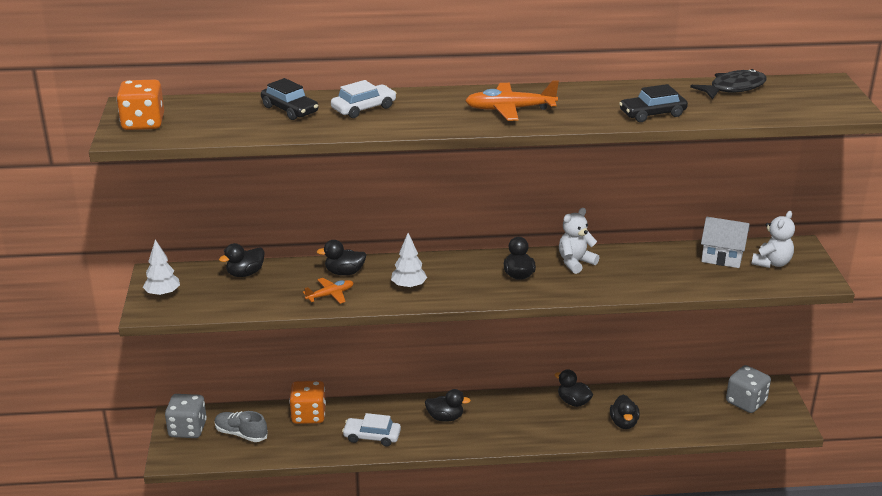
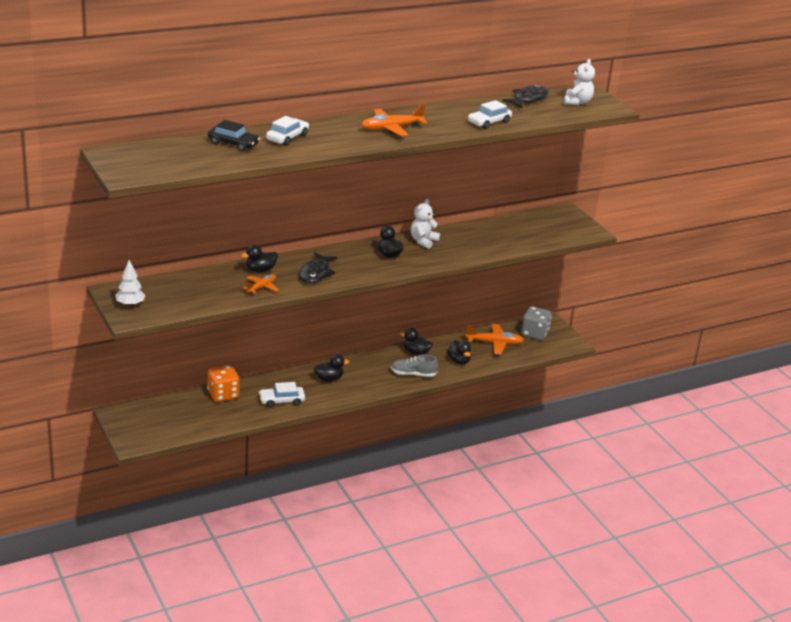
camera: 25 degrees left, 0 degrees up
(143, 123) = (130, 165): orange dice -> none
(187, 429) = (132, 420): grey dice -> none
(241, 434) = (178, 416): grey shoe -> grey shoe (413, 374)
(245, 273) = (184, 281): black duck -> none
(408, 286) = (315, 273): white tree -> black fish
(652, 114) = (489, 122): black car -> white car
(684, 407) = (494, 343): none -> orange plane
(722, 257) = (520, 224): white house -> none
(771, 263) = (554, 224): white teddy bear -> white teddy bear (577, 102)

